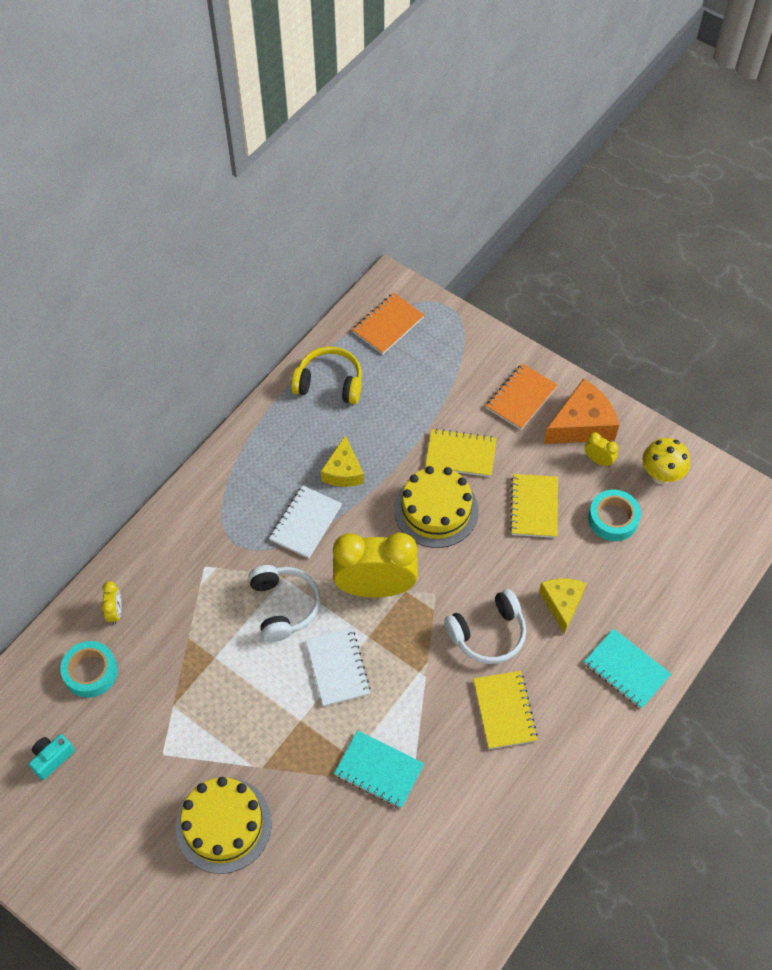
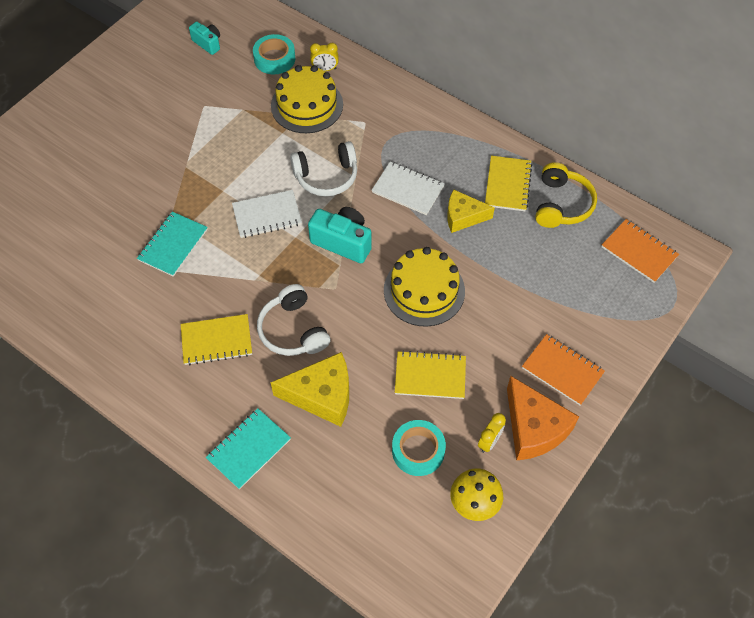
camera: 90 degrees right, 0 degrees up
(223, 825) = (143, 145): yellow cake -> yellow cake (307, 105)
(375, 587) = (343, 242): yellow clock -> turquoise camera
(460, 454) = (488, 313): yellow notebook -> yellow notebook (507, 185)
(562, 603) = (322, 395): yellow cheese -> yellow cheese, size x1.50

